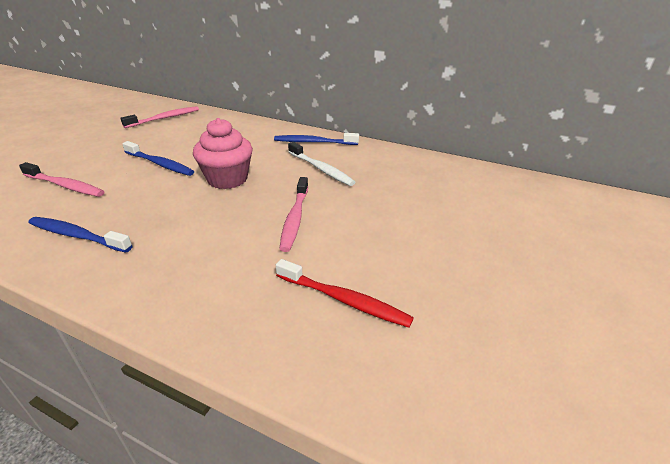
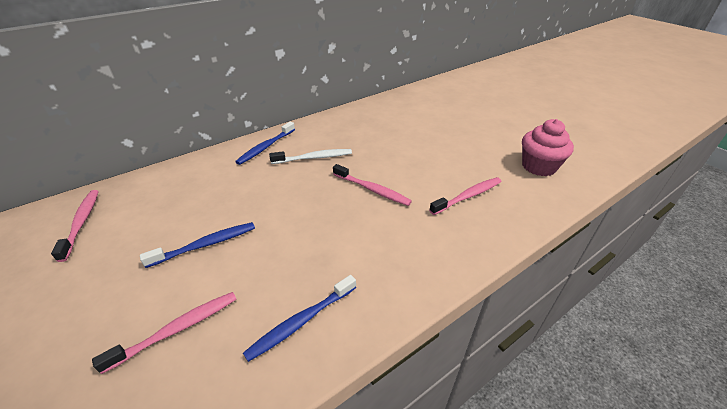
camera: 60 degrees left, 5 degrees up
(227, 179) = (283, 208): pink cupcake -> pink cupcake (538, 166)
(344, 300) = (468, 196): red toothbrush -> pink toothbrush

